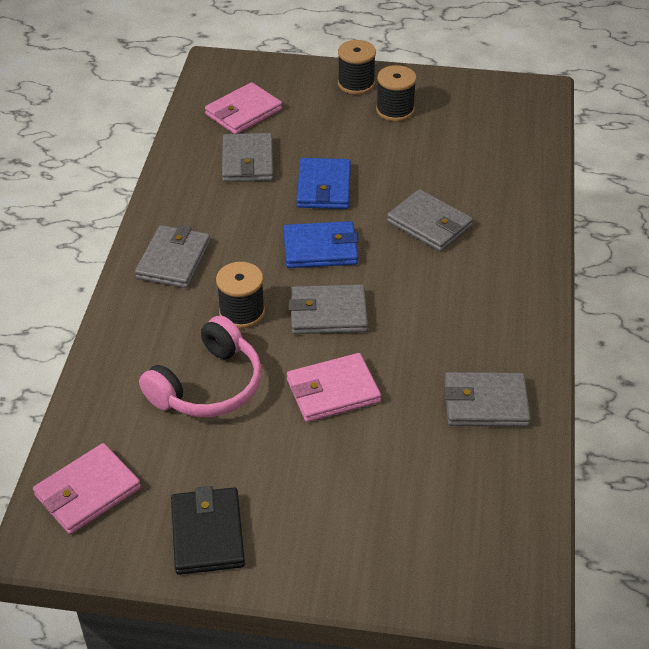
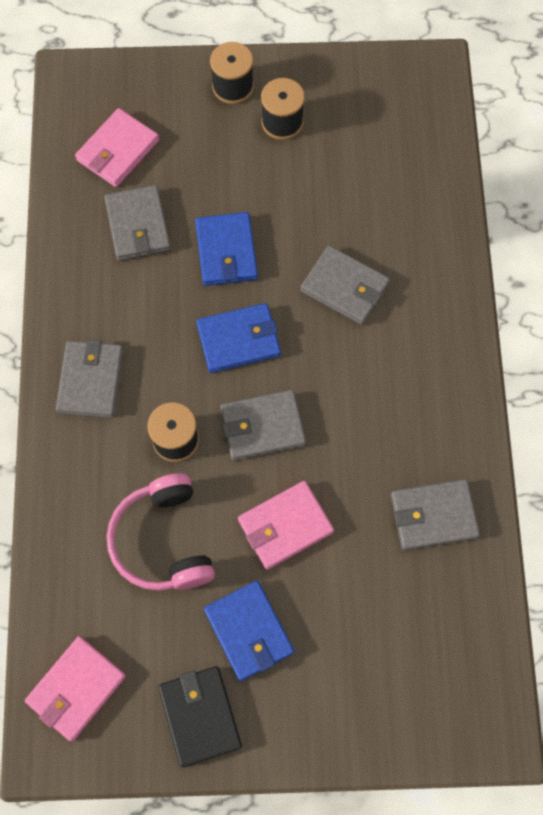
camera: 10 degrees left, 25 degrees up
(208, 386) = (163, 540): pink headphones -> pink headphones turned 135 degrees clockwise
(276, 470) = (249, 631): none -> blue wallet

